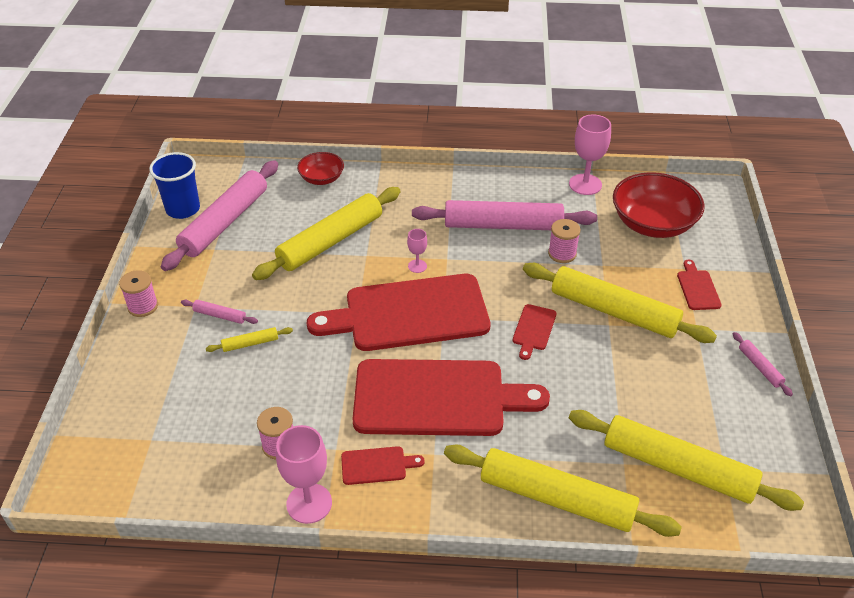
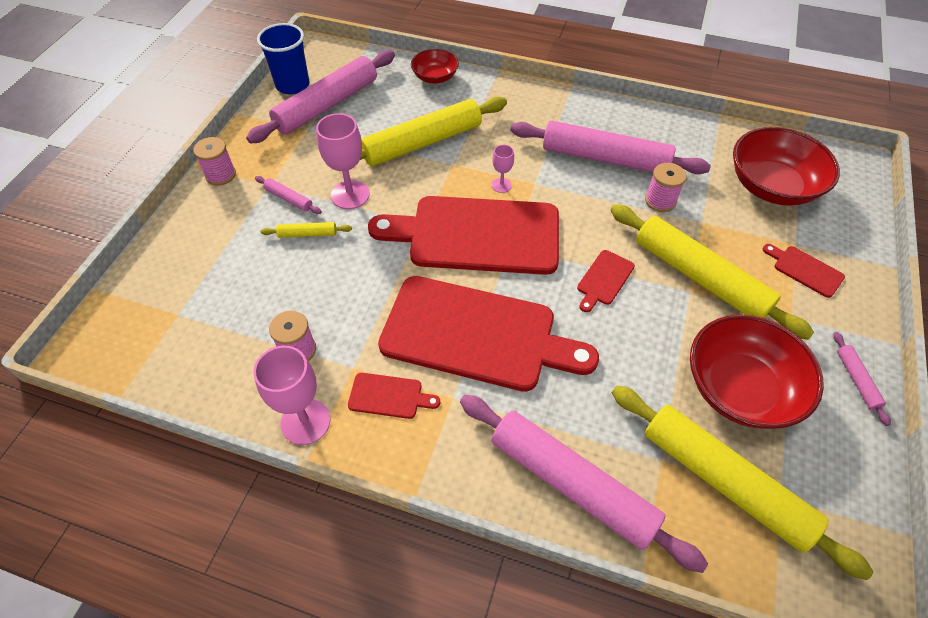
camera: 15 degrees right, 10 degrees up
(556, 498) = (571, 483): yellow rolling pin -> pink rolling pin
(585, 184) = (707, 130): pink goblet -> pink goblet (350, 195)
(671, 393) = (740, 388): none -> red bowl
(697, 288) = (805, 270): red cutting board -> red cutting board turned 60 degrees counterclockwise

